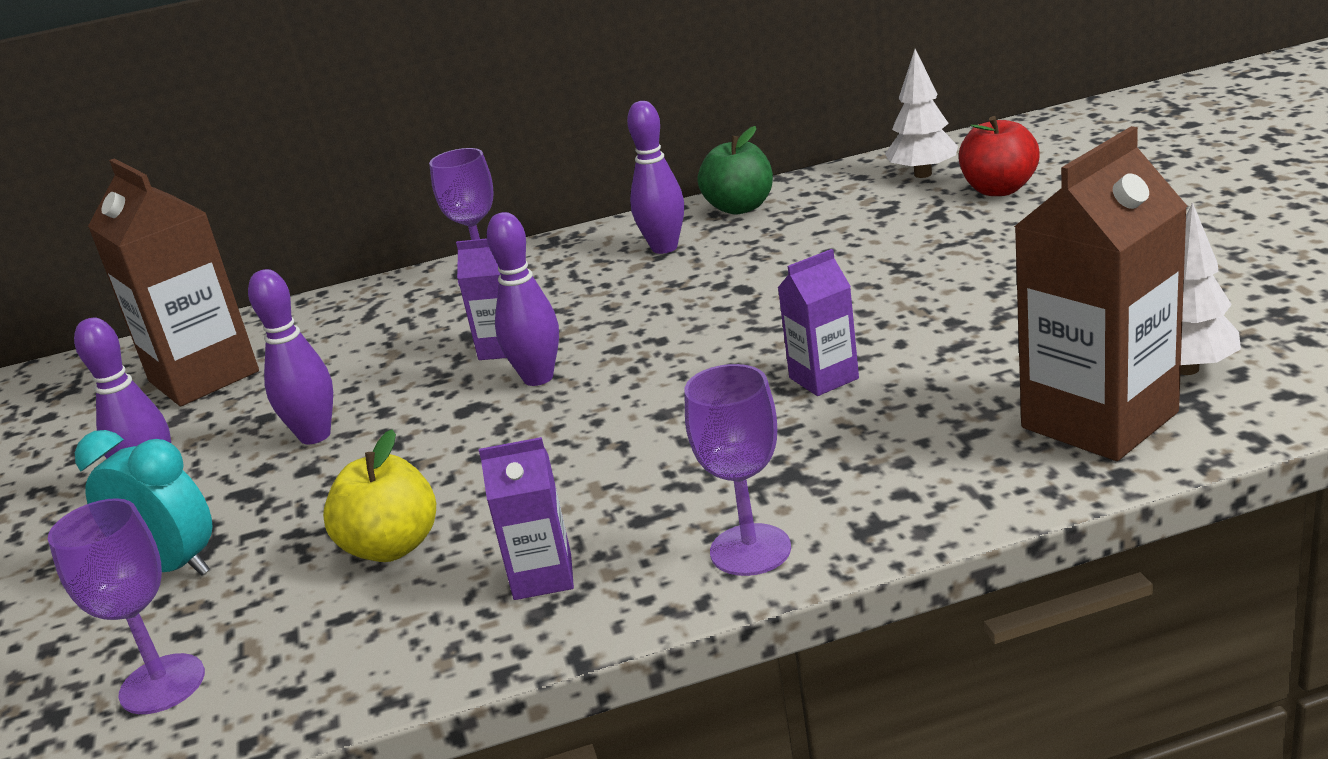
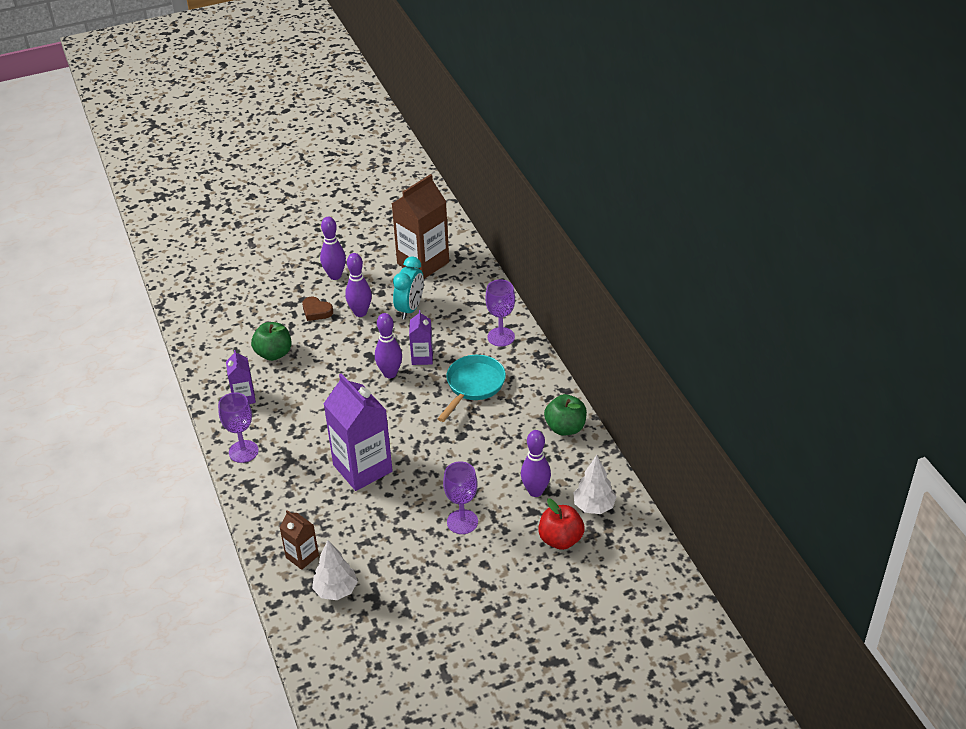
camera: 80 degrees right, 15 degrees up
(162, 684) = (213, 315): purple goblet -> purple goblet (462, 522)
(172, 566) = (279, 298): turquoise clock -> turquoise clock (410, 308)
(269, 498) = (316, 311): none -> brown heart
(392, 547) = (274, 353): yellow apple -> green apple
(609, 290) = (473, 386): none -> turquoise pan
(664, 248) = (519, 401): purple bowling pin -> purple bowling pin (535, 491)
(823, 378) = (362, 468): purple carton -> purple carton, size x1.95
(1099, 420) = (302, 556): brown carton -> brown carton, size x0.51

